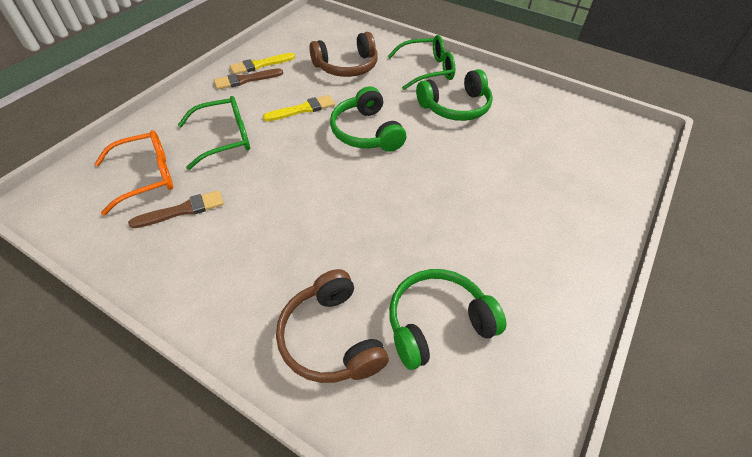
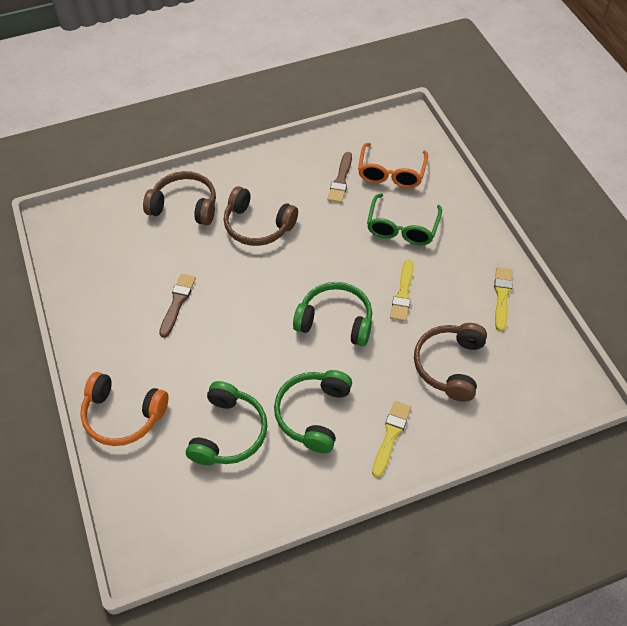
camera: 130 degrees right, 5 degrees up
(245, 80) = (481, 274): brown brush -> brown brush (177, 302)
(304, 243) = (258, 225): none -> brown headphones
(427, 70) = (391, 435): green glasses -> yellow brush
(437, 324) = (144, 255): green headphones -> green headphones (228, 432)
(593, 207) = (123, 415): none -> orange headphones

